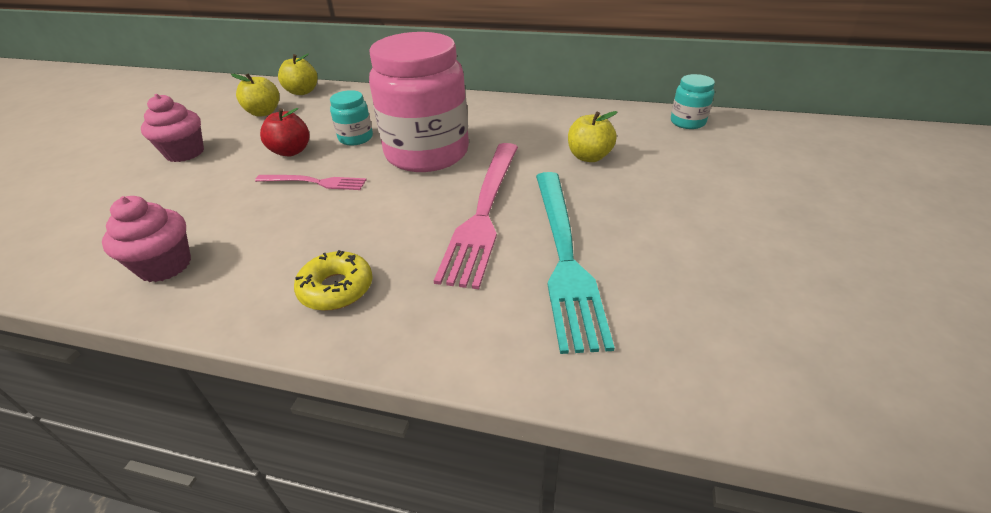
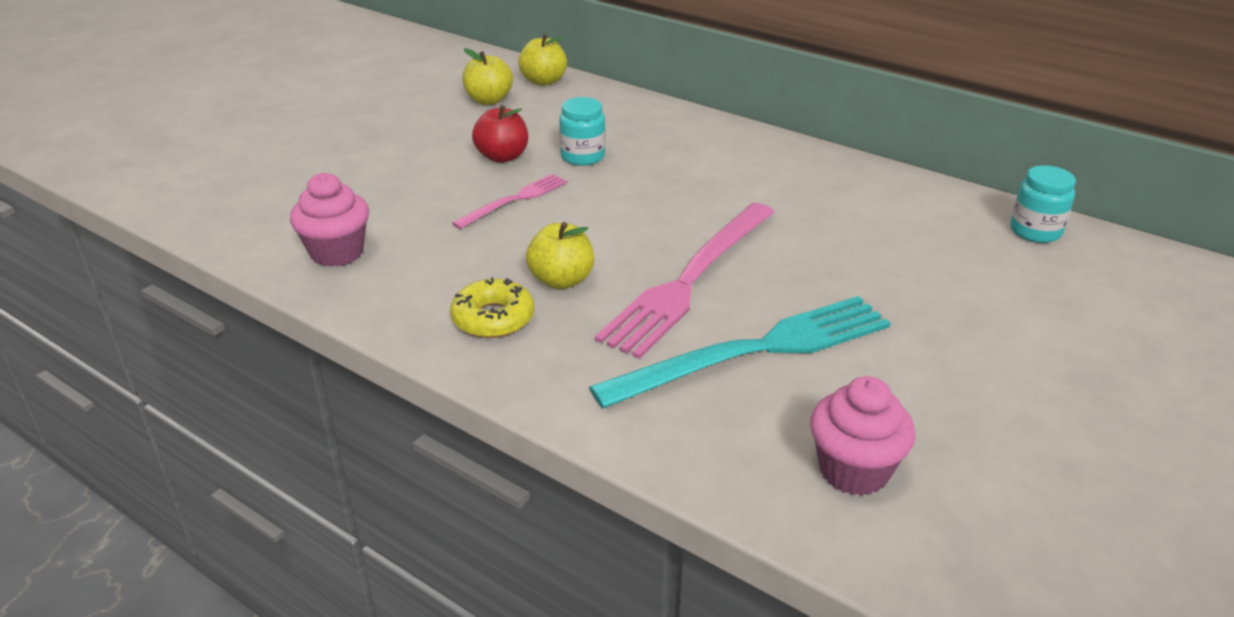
camera: 20 degrees right, 5 degrees down
(185, 153) = (387, 133): pink cupcake -> pink cupcake (853, 470)
(315, 182) = (514, 200): pink fork -> pink fork turned 75 degrees counterclockwise
(427, 153) = (659, 195): pink jar -> none
(564, 256) = (755, 351): turquoise fork -> turquoise fork turned 135 degrees counterclockwise
(589, 157) = (861, 246): yellow apple -> yellow apple (561, 280)

